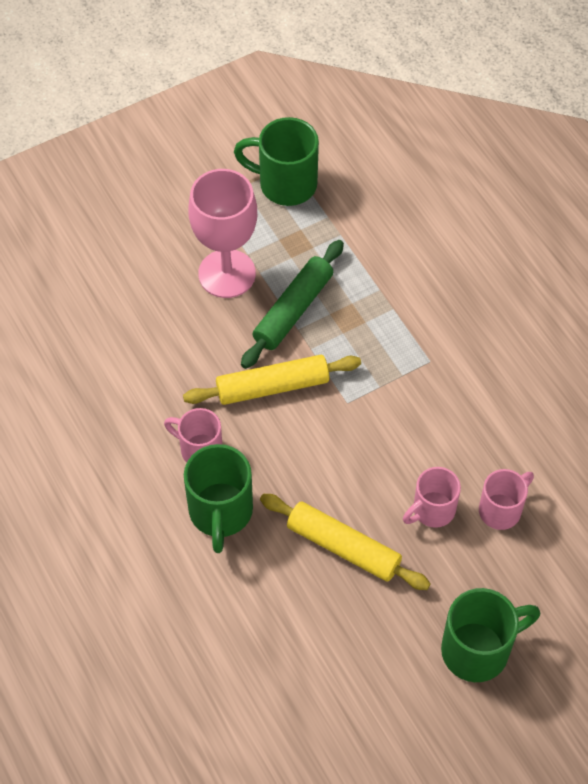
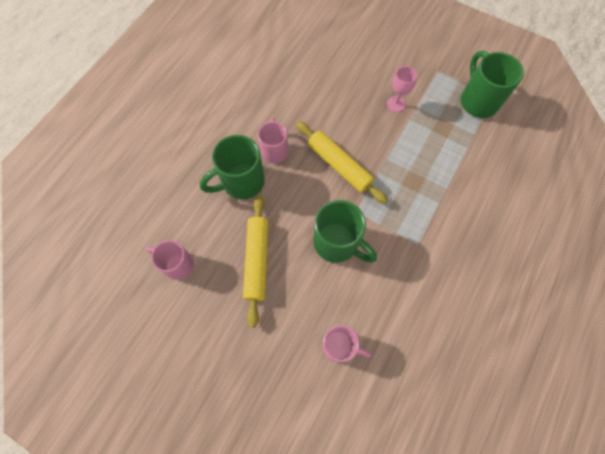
camera: 60 degrees right, 10 degrees up
(227, 274) = (396, 104): pink goblet -> pink goblet, size x0.49
(293, 310) = (397, 149): green rolling pin -> none
(432, 510) = (313, 301): pink mug -> pink mug (177, 264)
(478, 649) = (230, 383): green mug -> green mug (337, 243)

